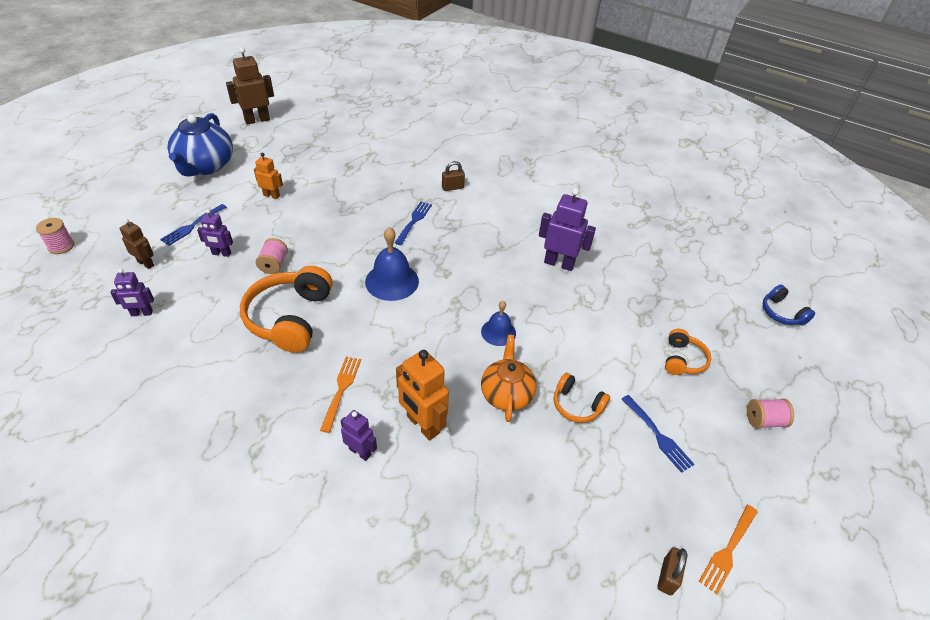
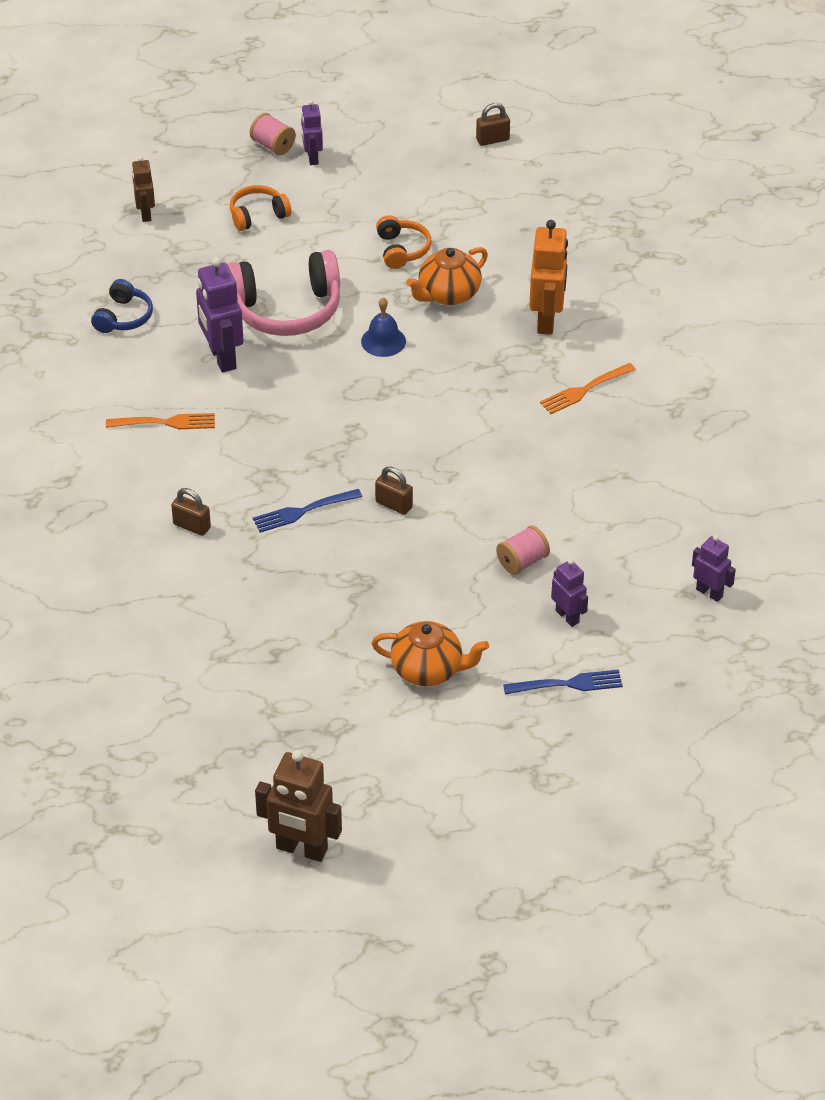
camera: 130 degrees left, 0 degrees up
(61, 246) = (745, 756): pink spool -> none
(146, 263) = (662, 660): brown robot -> brown robot (145, 214)
(205, 166) = (466, 789): blue teapot -> none
(271, 195) = (428, 669): orange robot -> orange teapot
(290, 318) = (565, 487): orange headphones -> none
(360, 452) = (618, 336): purple robot -> purple robot (312, 158)
(374, 250) = (394, 504): none -> brown padlock
(392, 281) = (419, 457): blue bell -> none
(573, 312) = (286, 309): none -> pink headphones
(657, 435) = (371, 194): blue fork -> none
(728, 549) = (431, 122): orange fork -> orange fork (165, 423)
(781, 313) = (98, 181): blue headphones -> blue headphones (123, 317)

